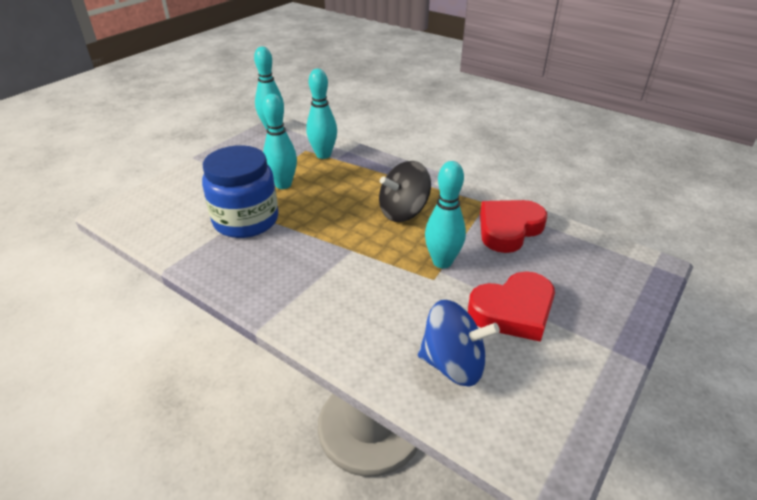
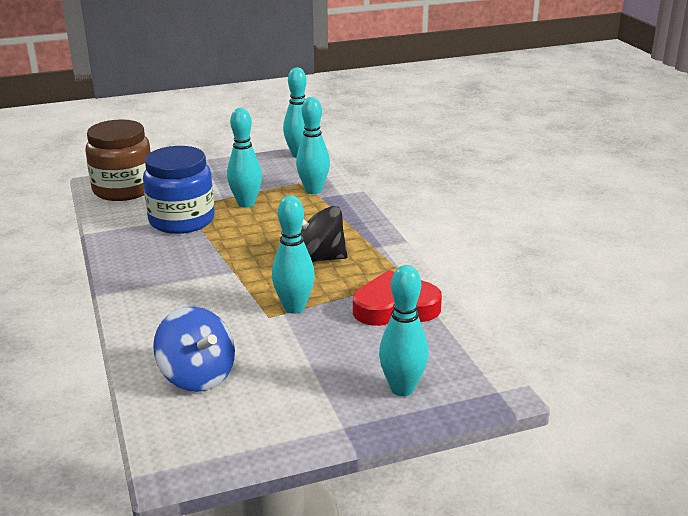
camera: 35 degrees right, 10 degrees down
(150, 210) = (123, 189): none -> brown jar
(513, 311) = (300, 365): red heart -> none
(602, 294) = (402, 389): none -> turquoise bowling pin

